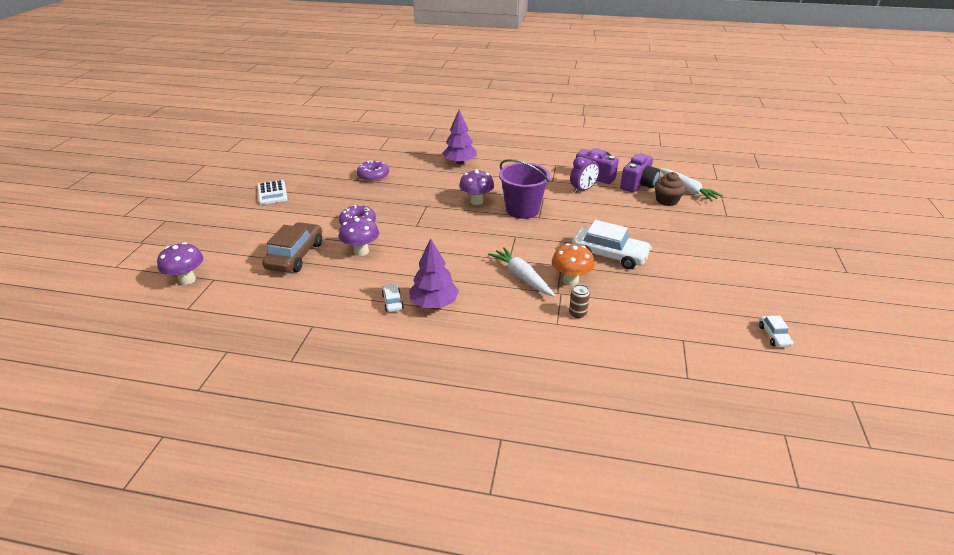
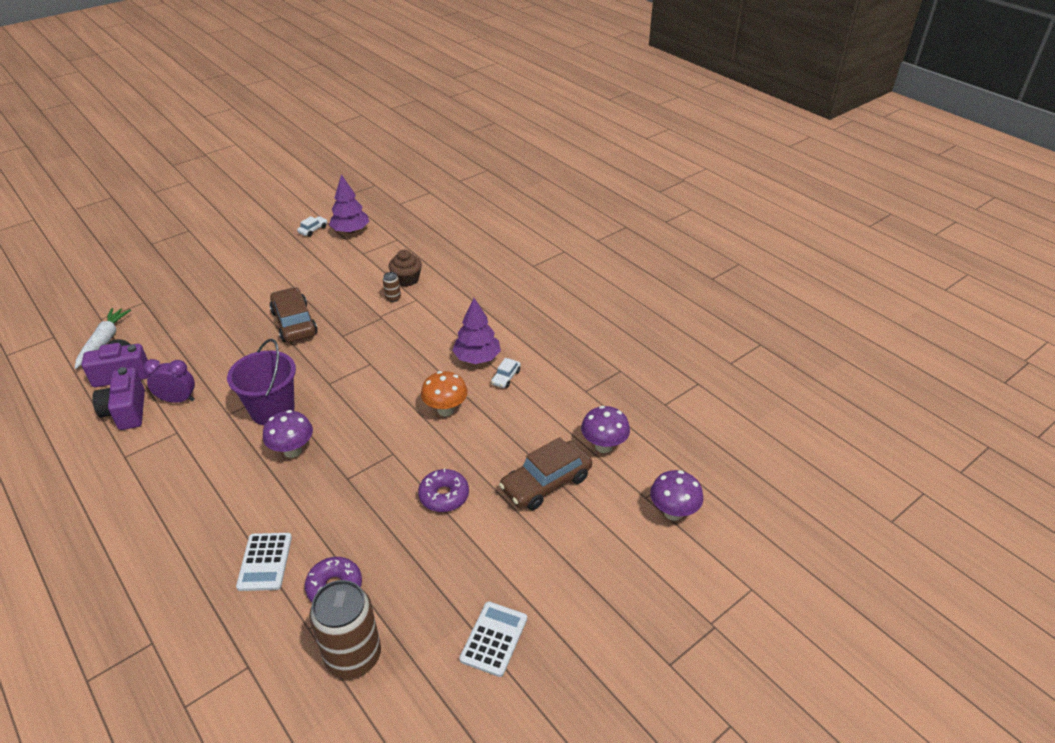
camera: 140 degrees left, 5 degrees up
(336, 166) = (353, 656): none -> brown can
(361, 251) = (479, 449): purple mushroom -> purple mushroom (603, 446)
(419, 169) = (265, 562): none -> white calculator
(459, 162) = (204, 540): purple tree -> purple tree (351, 231)
(522, 277) = (385, 343): white carrot -> none
(570, 280) = (357, 320): orange mushroom -> orange mushroom (445, 410)
(609, 255) = (294, 323): white car -> brown car
(667, 200) = (145, 342): brown cupcake -> brown cupcake (406, 279)

